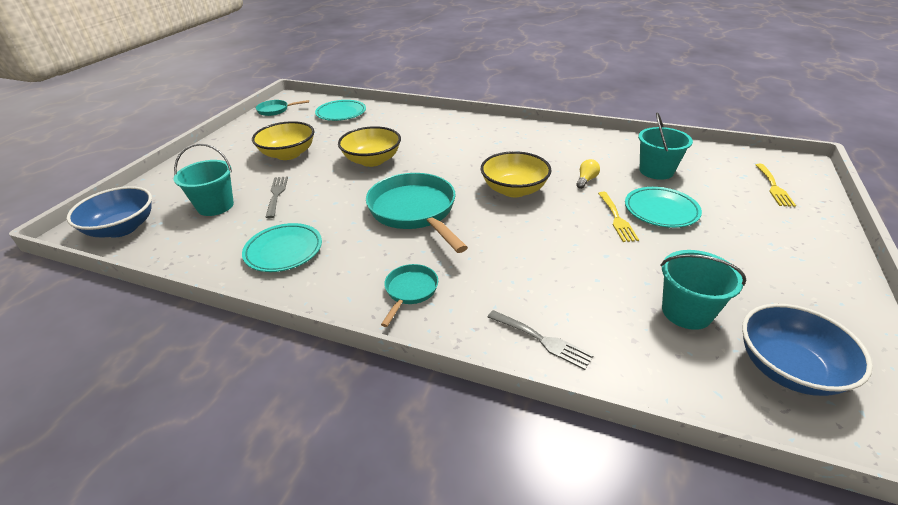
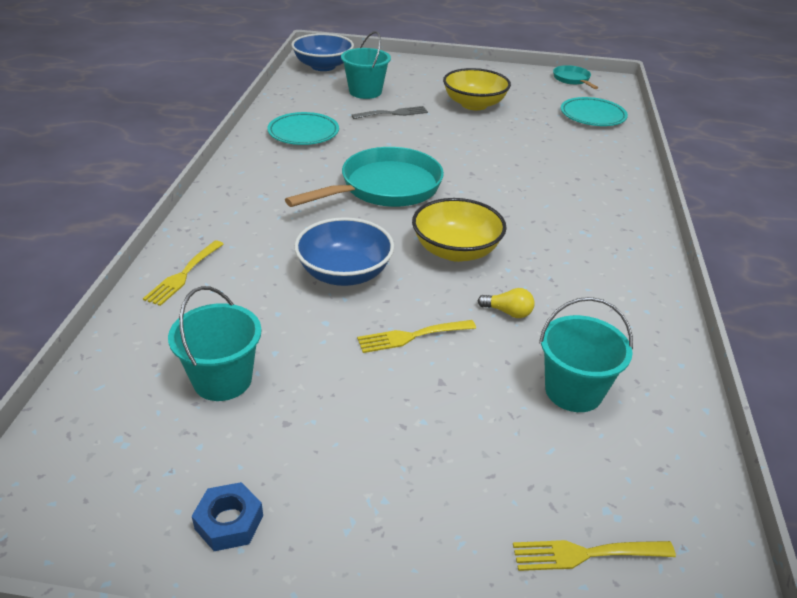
camera: 75 degrees right, 0 degrees up
(372, 160) = (484, 150): yellow bowl -> none
(410, 291) = (252, 199): turquoise pan -> none
(542, 340) = (183, 275): grey fork -> yellow fork
(661, 211) = (446, 382): turquoise plate -> none
(788, 368) = (124, 452): blue bowl -> blue bowl (344, 273)
(823, 308) = (229, 522): none -> blue nut

